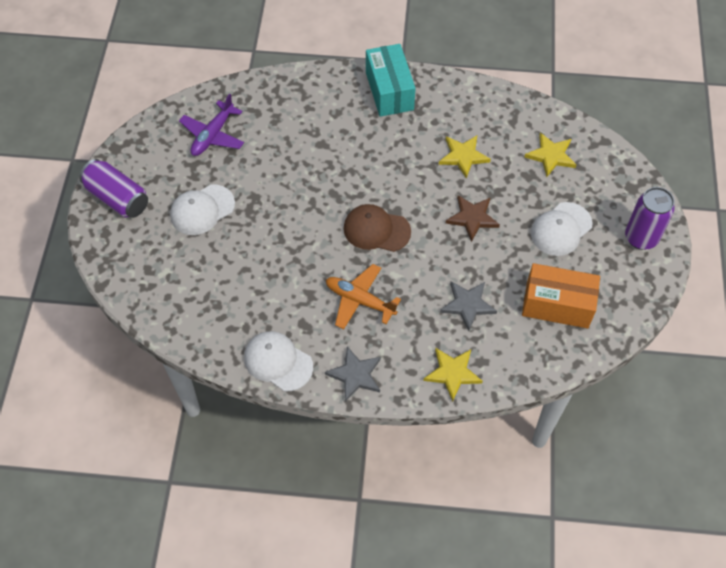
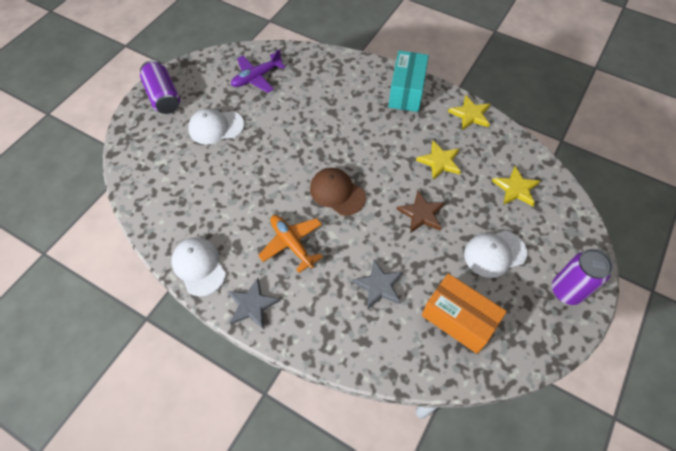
camera: 25 degrees right, 0 degrees up
(452, 373) = (333, 340): yellow star -> yellow star (470, 114)

